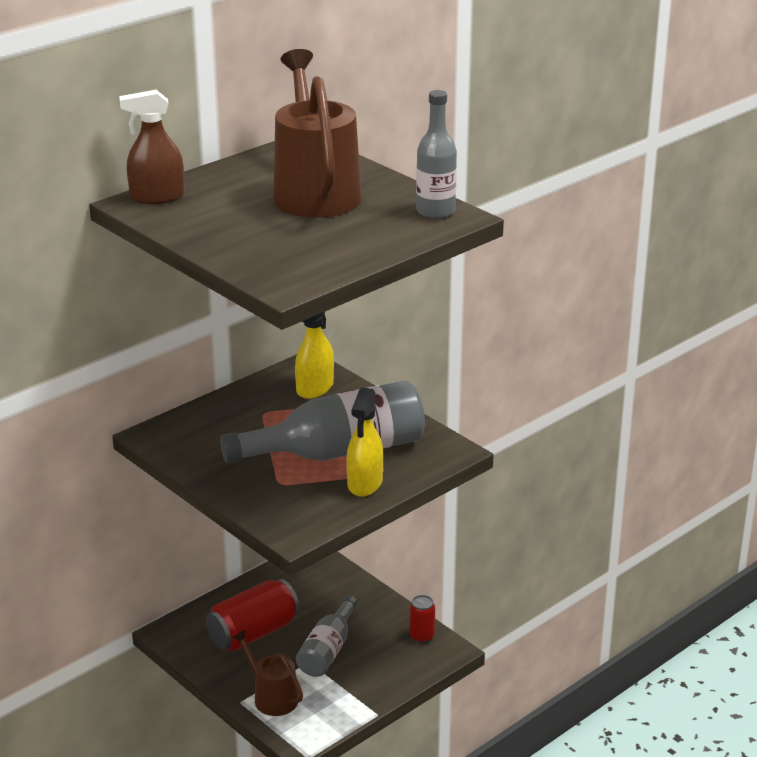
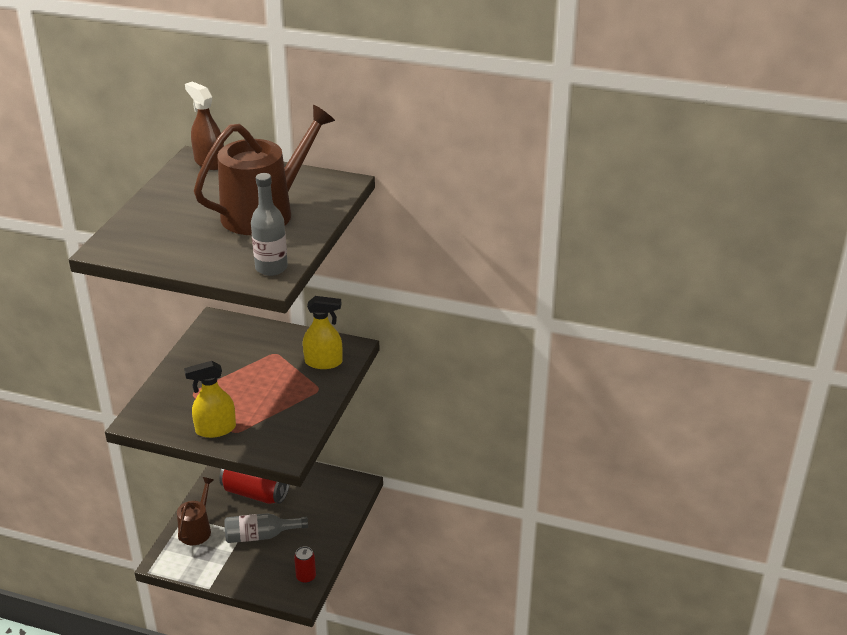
camera: 60 degrees right, 5 degrees up
(337, 452) = (247, 402): grey bottle -> none

